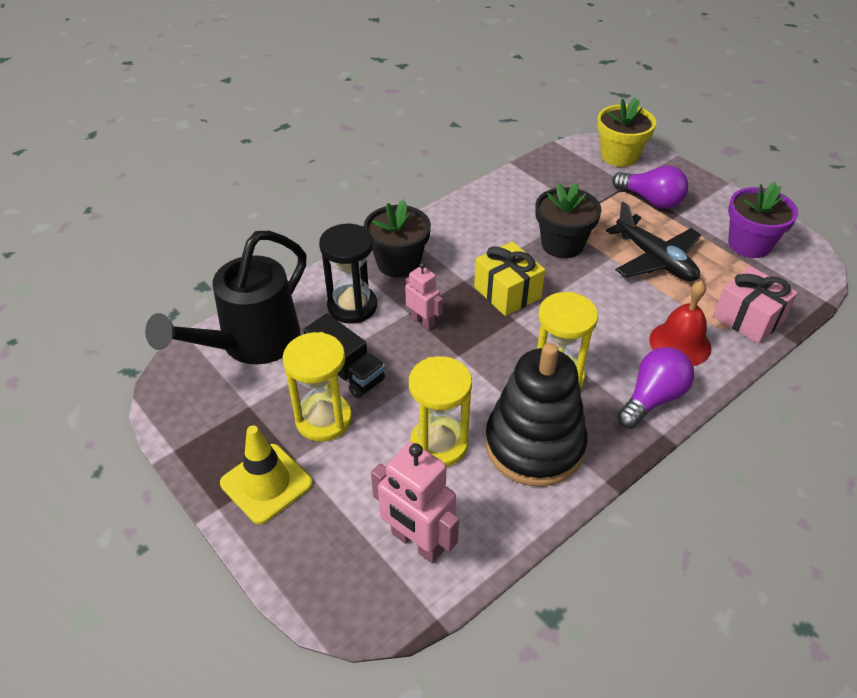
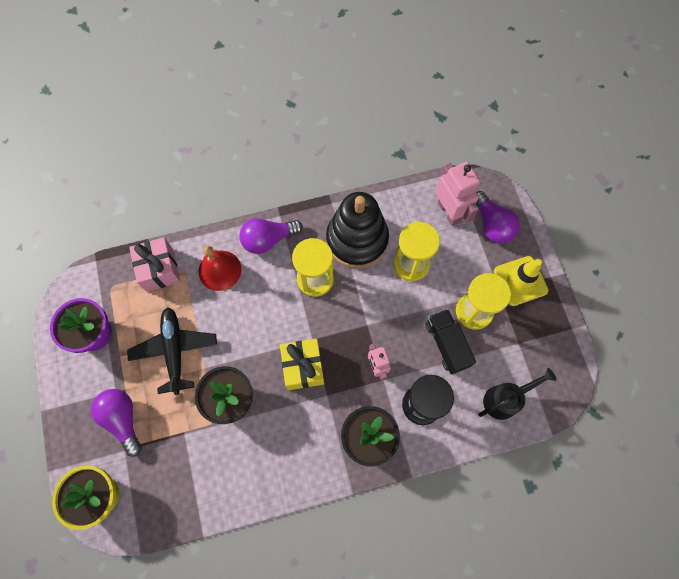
camera: 155 degrees left, 25 degrees up
(251, 343) = (505, 399): black watering can -> black watering can, size x0.57
(337, 550) = (492, 225): none -> purple light bulb

